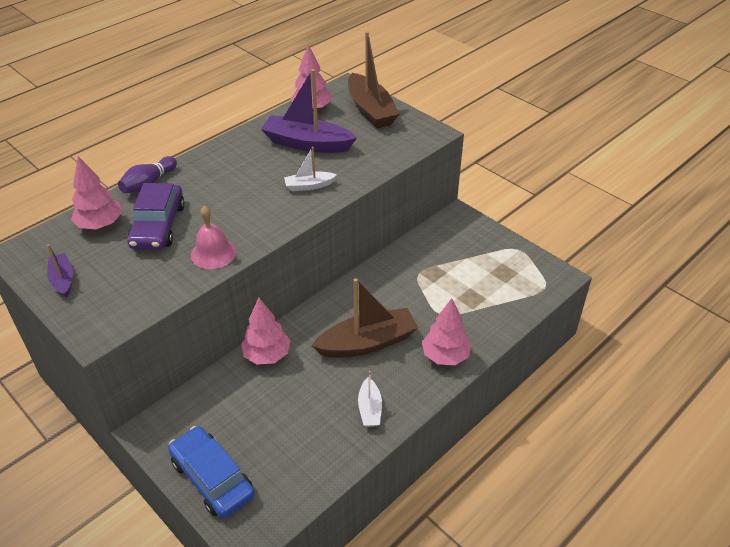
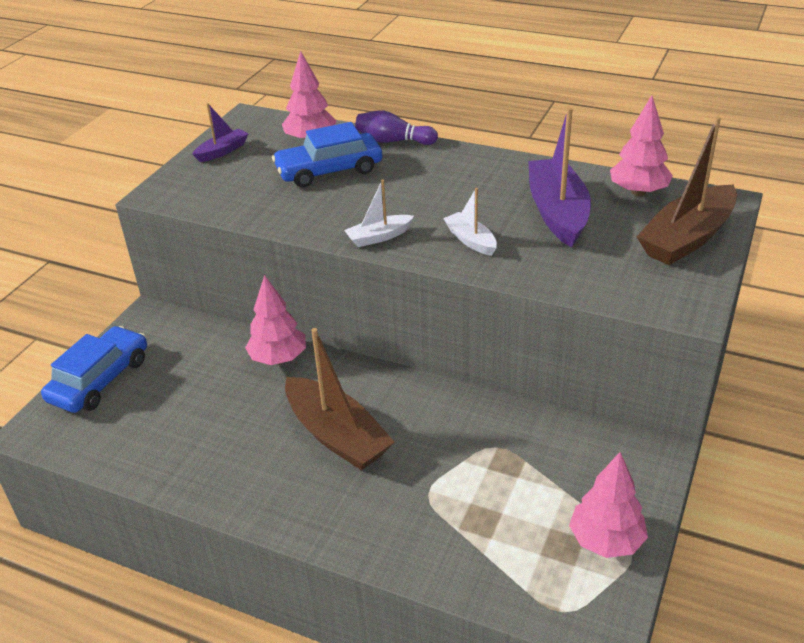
camera: 70 degrees right, 5 degrees down
(158, 226) = (329, 170): purple car -> blue car
(213, 253) = (305, 216): pink bell -> none
(370, 409) = (230, 471): white boat -> white boat (379, 237)
(445, 356) = (349, 521): pink tree -> pink tree (606, 541)

